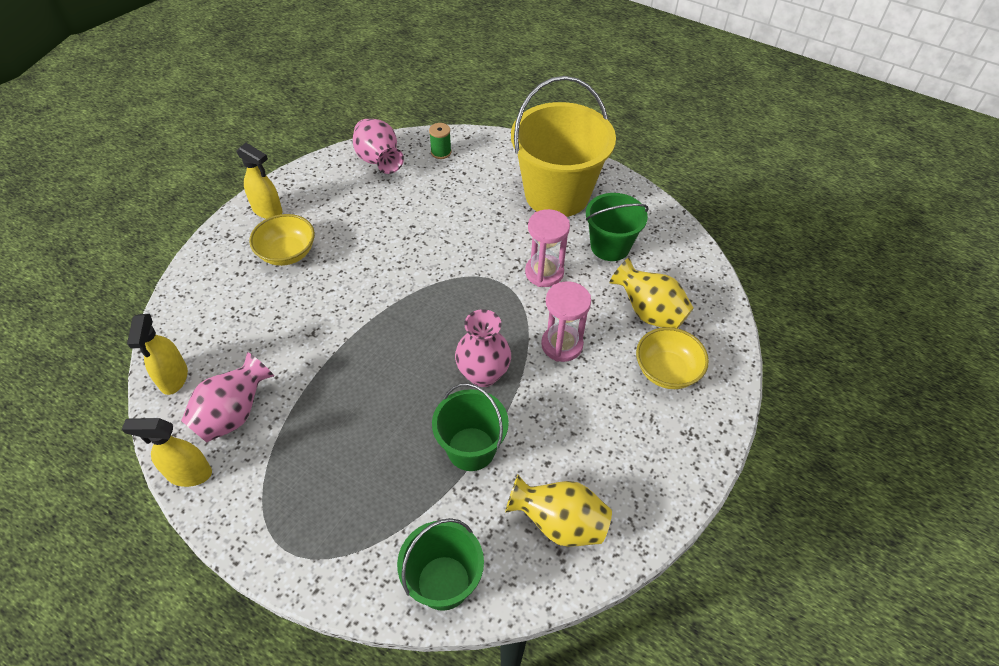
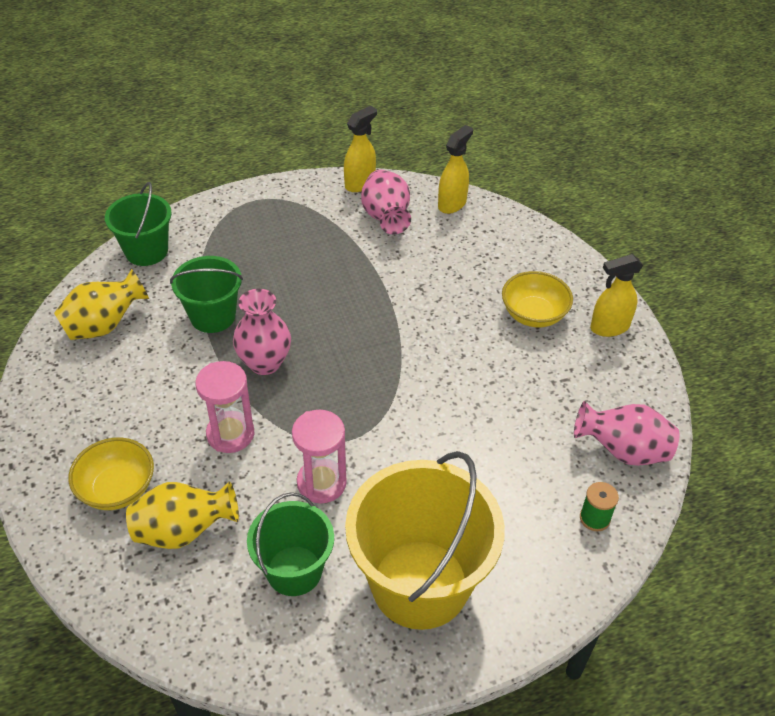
camera: 130 degrees right, 5 degrees down
(174, 378) = (452, 204): yellow spray bottle -> yellow spray bottle turned 90 degrees clockwise

